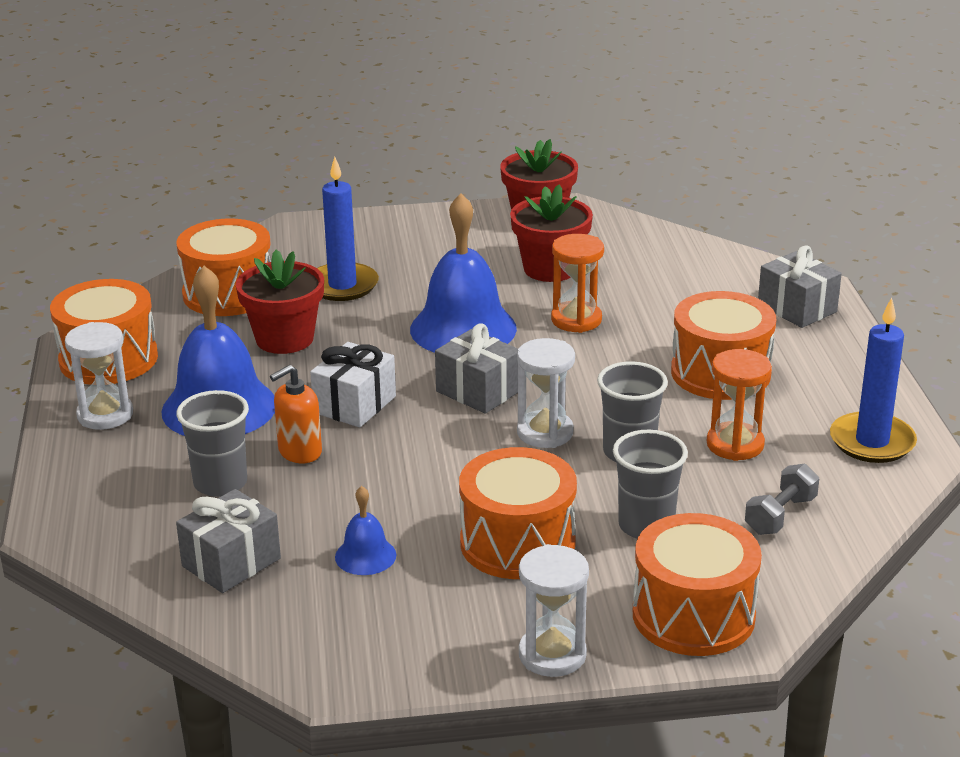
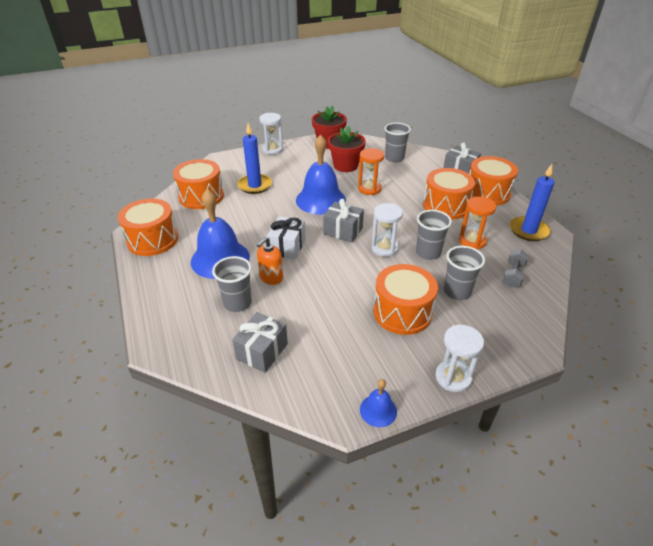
camera: 15 degrees left, 10 degrees up
(105, 415) = (161, 272): white hourglass -> white hourglass (272, 150)
(284, 339) = (238, 216): red flower pot -> none
(365, 556) = (331, 334): blue bell -> blue bell (378, 410)
(666, 265) = (394, 158): none -> grey cup
(693, 615) = (506, 339): orange drum -> orange drum (487, 193)

